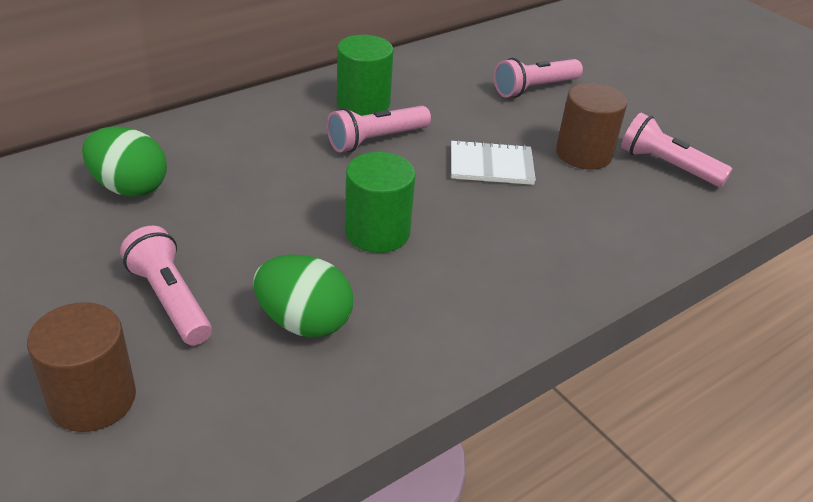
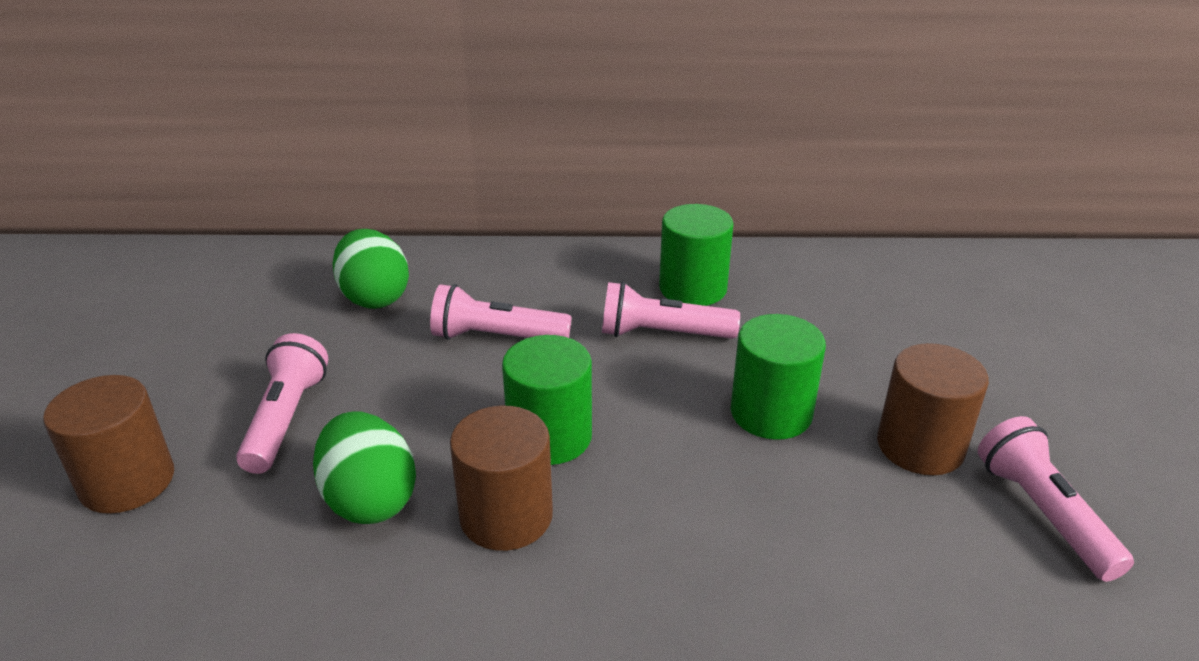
camera: 40 degrees right, 5 degrees down
(405, 290) = (506, 516): none -> brown cylinder
(491, 165) = (771, 413): white notebook -> green cylinder
(534, 88) = (937, 339): pink flashlight -> pink flashlight (497, 337)

